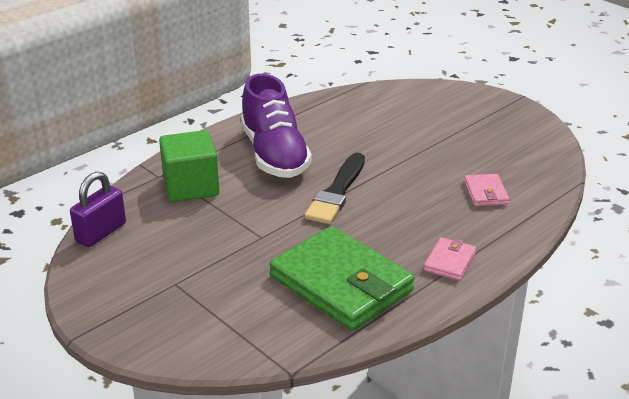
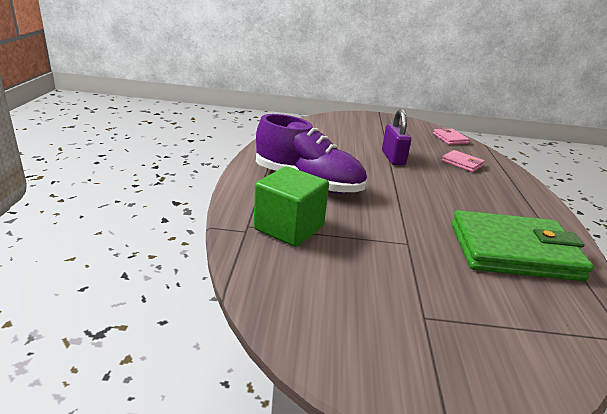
camera: 45 degrees left, 5 degrees down
(101, 233) = (280, 306): purple padlock -> purple padlock (393, 158)
(337, 192) = (393, 192): black brush -> none
(449, 262) = (527, 208): pink wallet -> pink wallet (450, 139)

